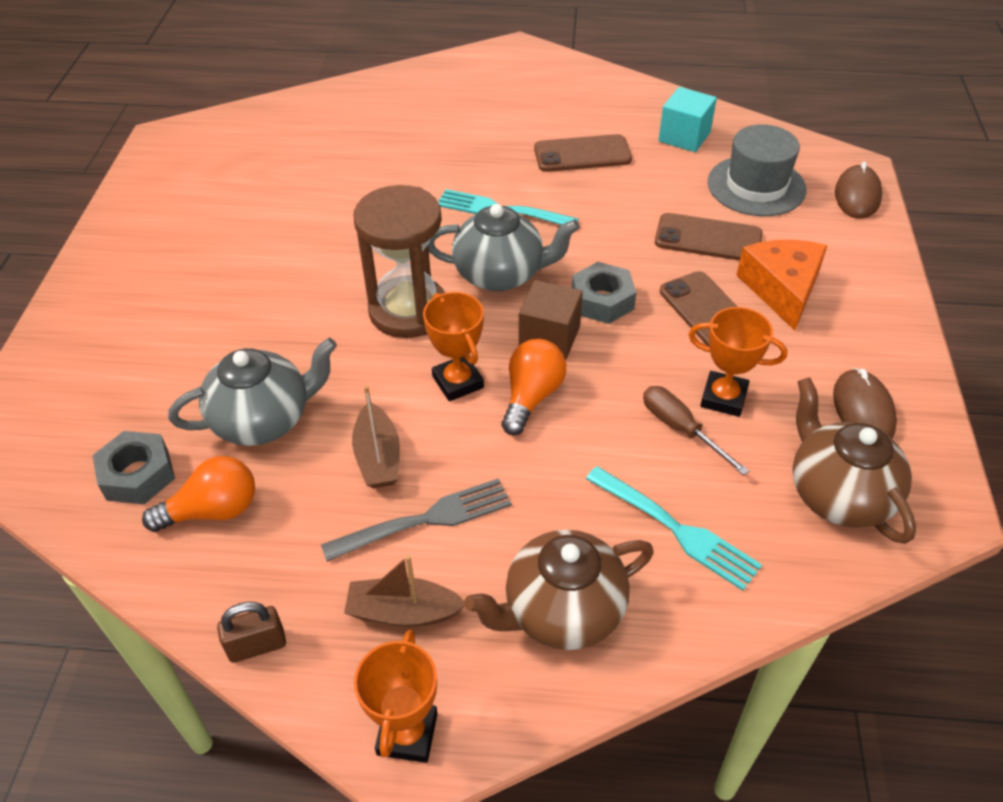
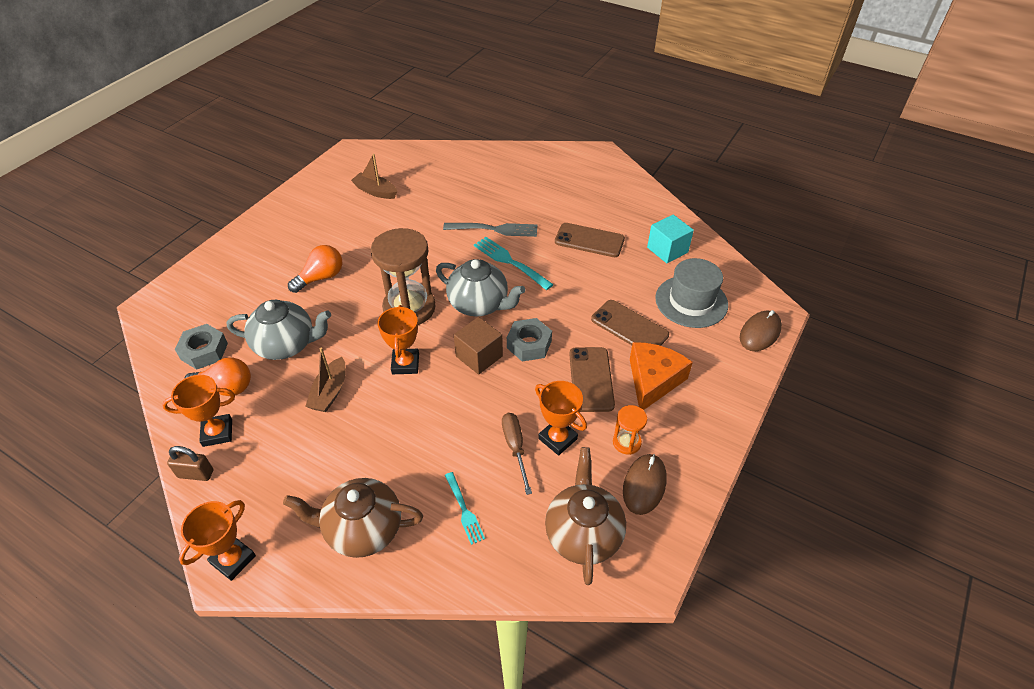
camera: 25 degrees right, 0 degrees up
(248, 576) = (217, 433): none -> orange trophy
(403, 612) = (279, 489): brown boat -> brown boat (375, 191)
(424, 521) = (327, 441): grey fork -> grey fork (494, 229)
(531, 396) = (441, 390): orange light bulb -> orange light bulb (321, 277)
(674, 529) = (464, 509): turquoise fork -> turquoise fork, size x0.62
(806, 370) = (626, 442): none -> orange hourglass

